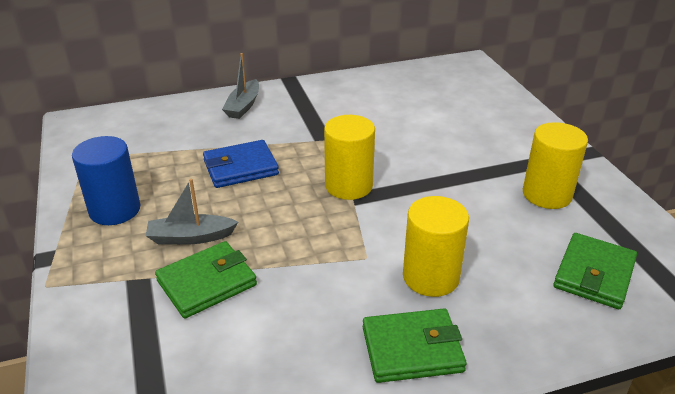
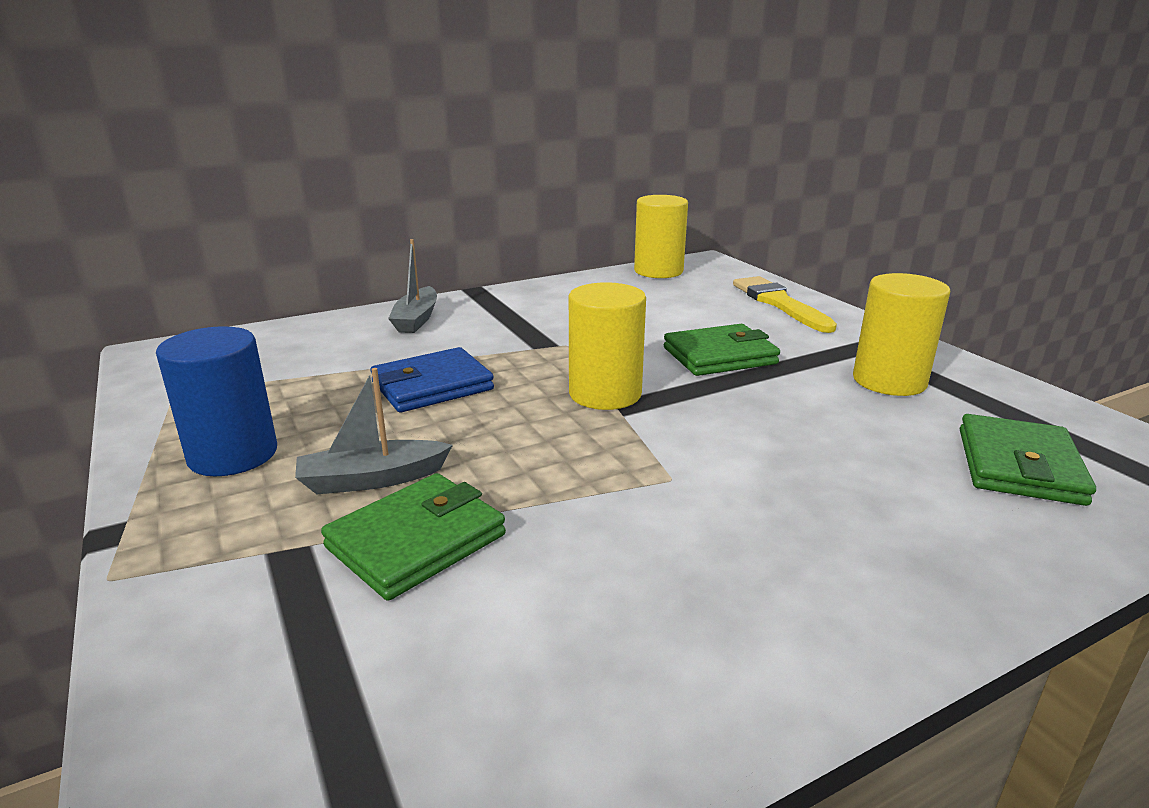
camera: 10 degrees left, 10 degrees down
(412, 349) = (810, 600): green wallet -> green wallet (719, 356)
(431, 277) = (784, 494): yellow cylinder -> yellow cylinder (658, 271)
(504, 112) = (779, 303): none -> yellow brush

